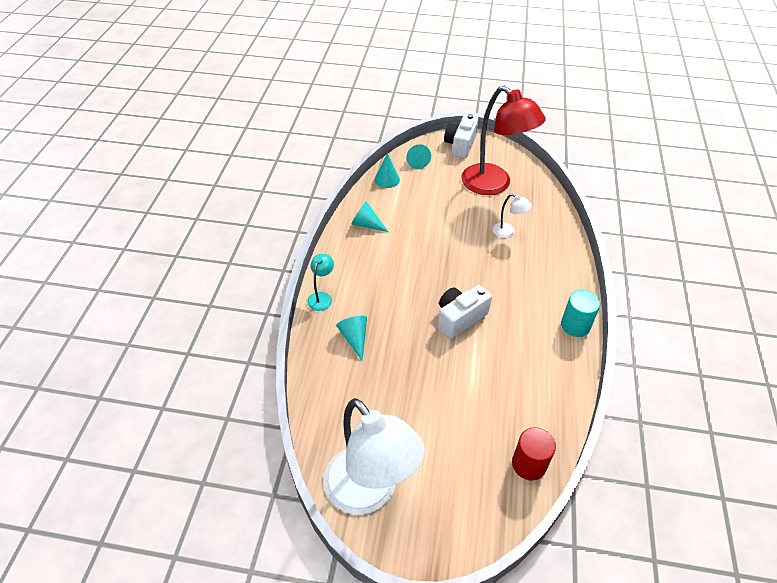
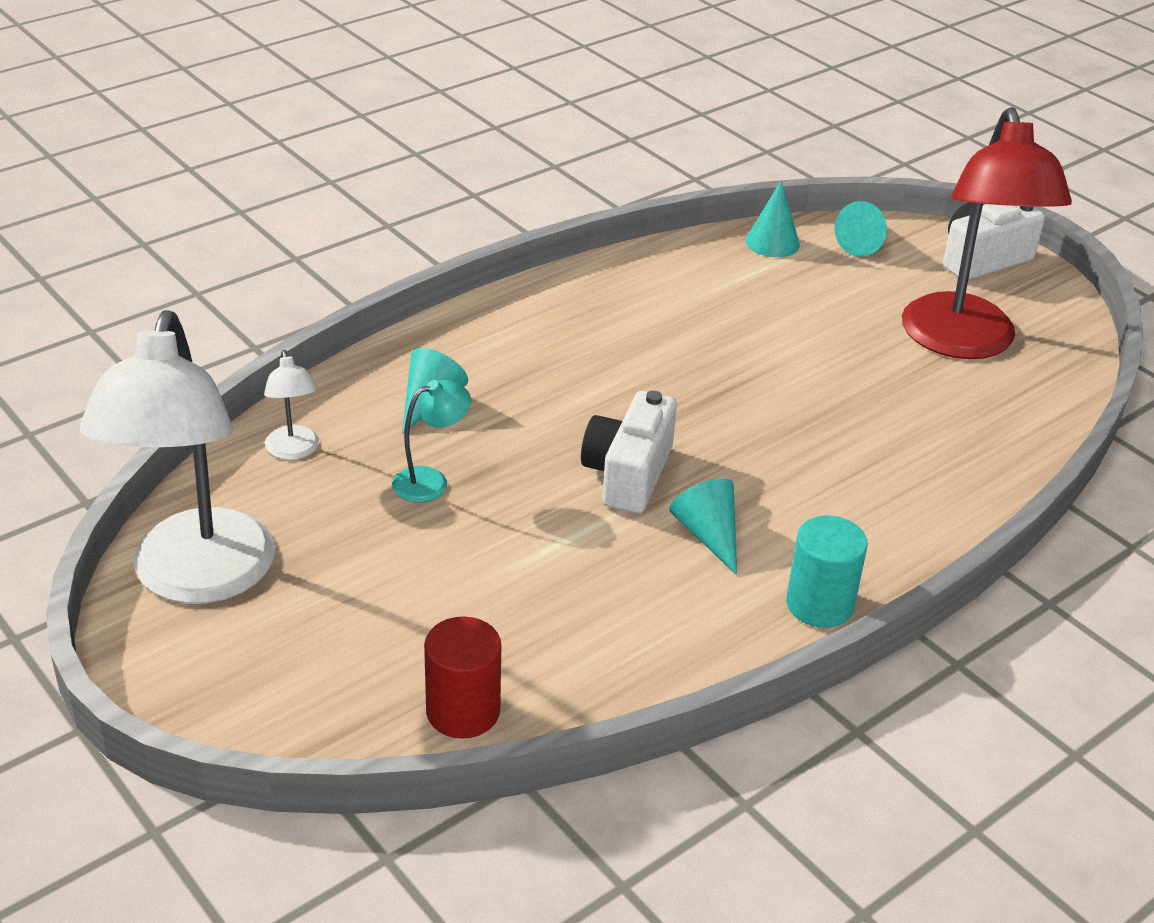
camera: 40 degrees right, 10 degrees down
(322, 297) = (454, 329): turquoise lamp -> turquoise lamp (431, 481)
(367, 224) = (652, 281): turquoise cone -> turquoise cone (708, 535)
(460, 318) = (628, 474): white camera -> white camera turned 75 degrees counterclockwise
(508, 232) = (888, 417): white lamp -> white lamp (294, 451)

